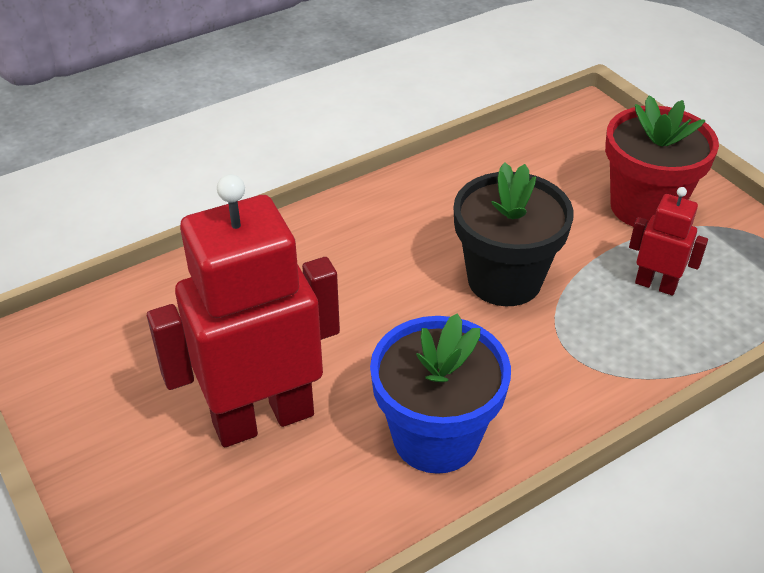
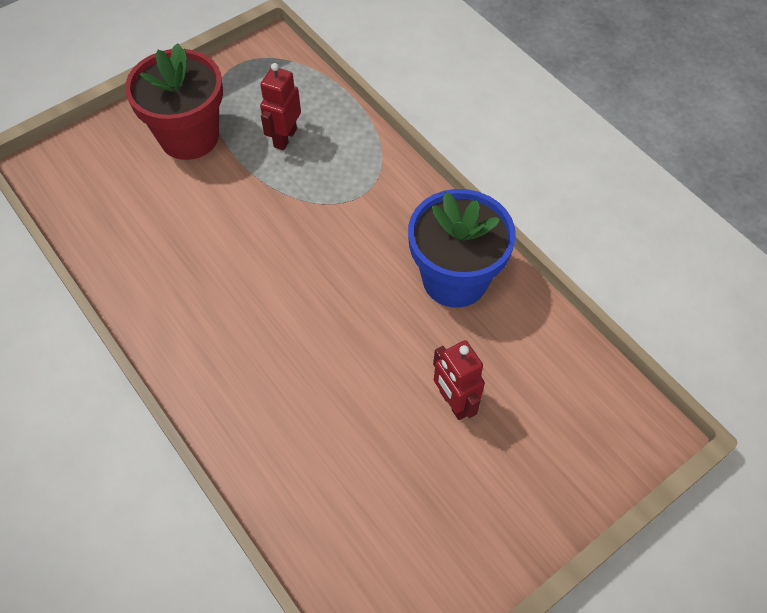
camera: 95 degrees left, 15 degrees up
(263, 418) = (454, 403): red robot -> red robot, size x0.46
(504, 280) = (282, 236): black flower pot -> none

